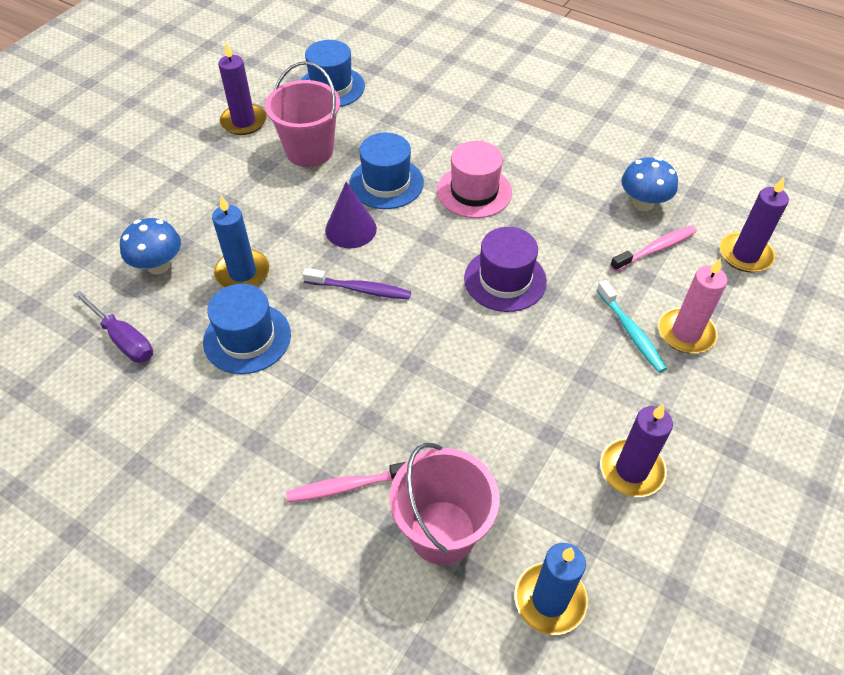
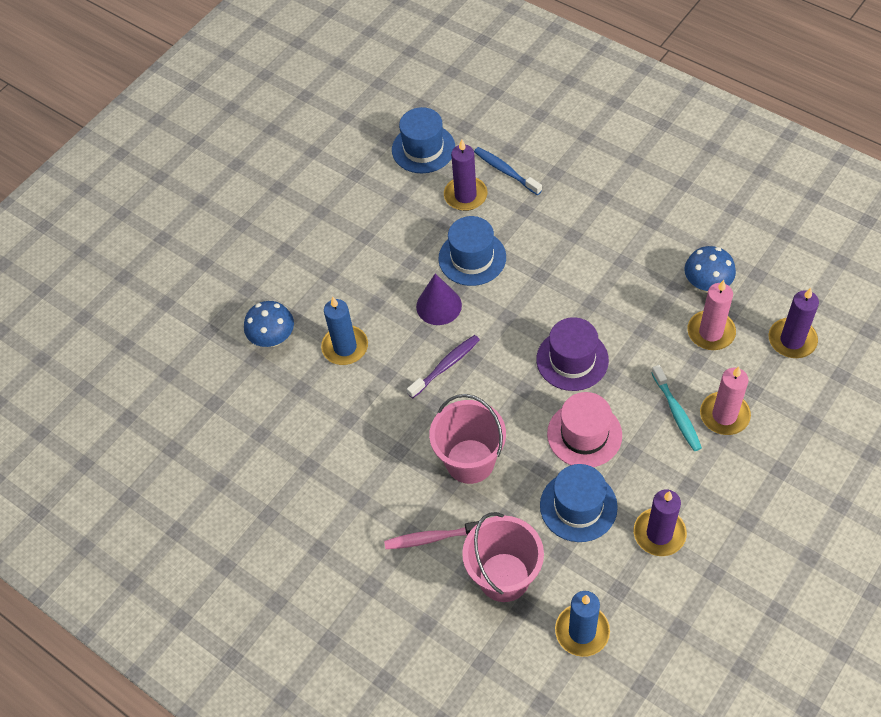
camera: 10 degrees right, 5 degrees up
(124, 340) = (250, 407): purple screwdriver -> none
(244, 122) = (341, 188): purple candle -> purple candle (465, 195)
(247, 338) = (350, 409): blue hat -> blue hat (578, 506)
(309, 151) = (402, 222): pink bucket -> pink bucket (470, 461)
(360, 289) = (446, 366): purple toothbrush -> purple toothbrush turned 60 degrees counterclockwise
(418, 105) = (505, 171): none -> blue toothbrush
(474, 191) = (552, 268): pink hat -> pink hat (584, 434)
(655, 249) = (711, 332): pink toothbrush -> pink candle

